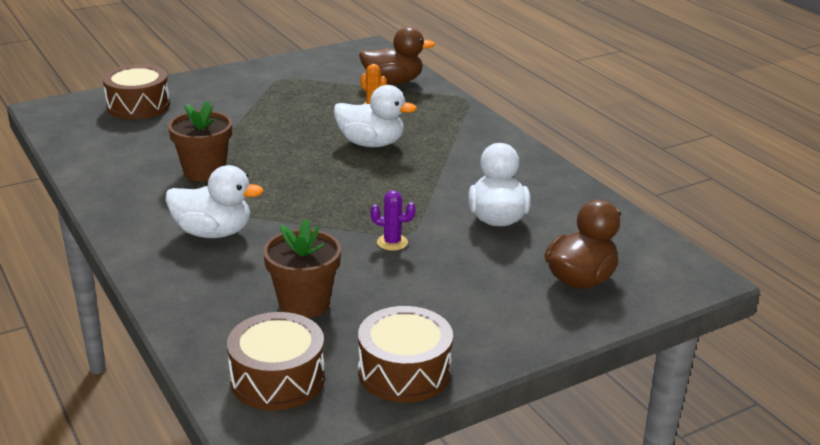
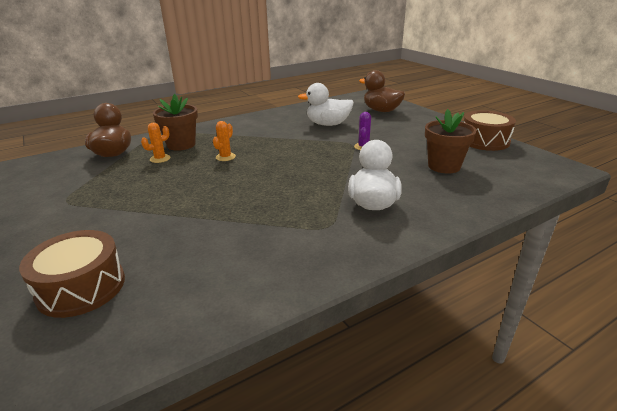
camera: 90 degrees left, 0 degrees up
(204, 171) = (267, 219): brown flower pot -> brown flower pot (181, 145)
(277, 379) = (520, 168): brown drum -> none
(371, 143) = (225, 157): white duck -> orange cactus

